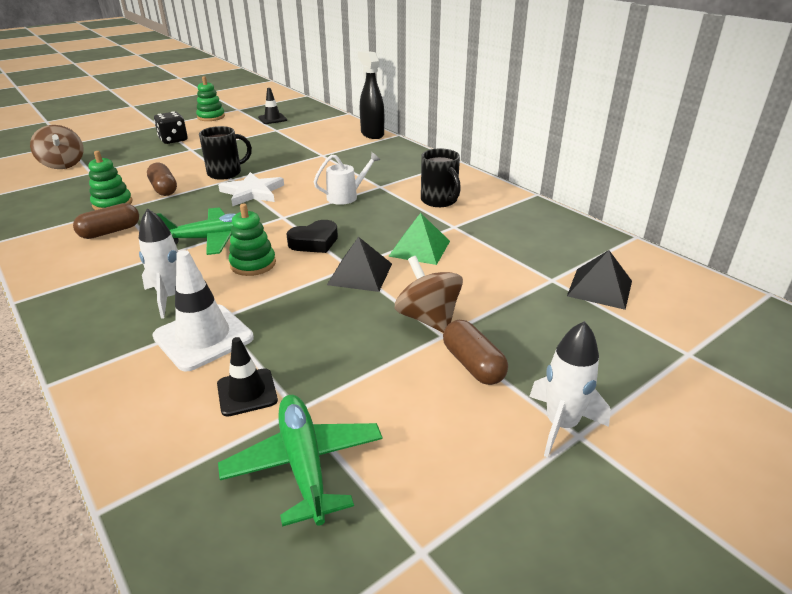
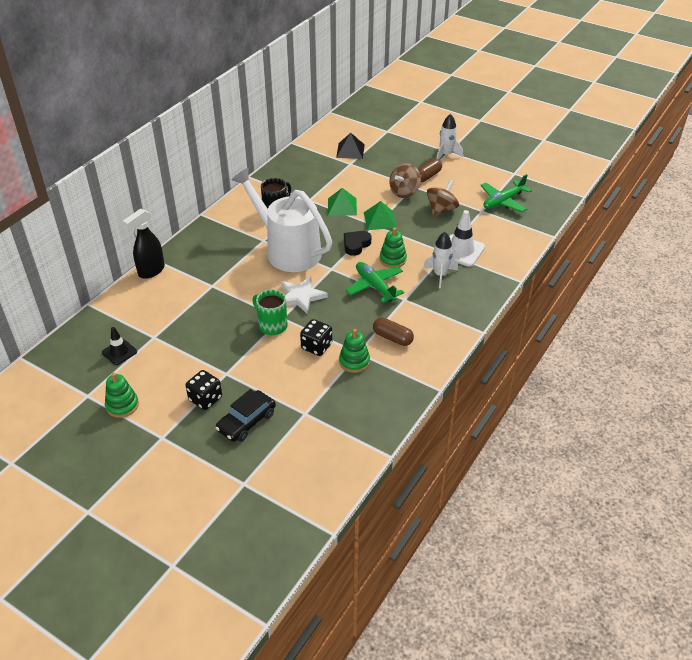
camera: 110 degrees left, 10 degrees up
(63, 164) = (297, 445): brown spinning top -> brown spinning top (441, 210)
(123, 151) = (246, 421): none -> black car
(164, 189) = (316, 346): brown capsule -> black dice
(226, 173) = (272, 325): black mug -> green mug
(247, 392) = (483, 225): black traffic cone -> none
(314, 242) = (356, 245): black heart -> black heart turned 90 degrees counterclockwise
(346, 196) = (287, 250): white watering can -> white watering can, size x2.45
(360, 274) = (380, 220): black pyramid -> green pyramid

